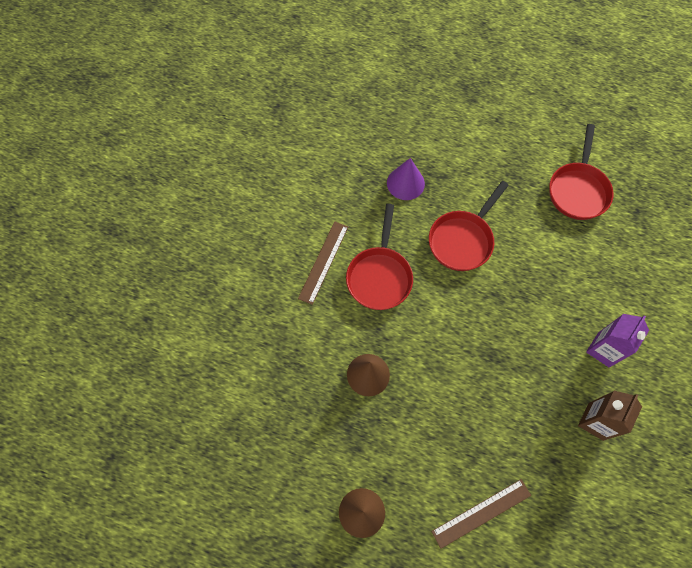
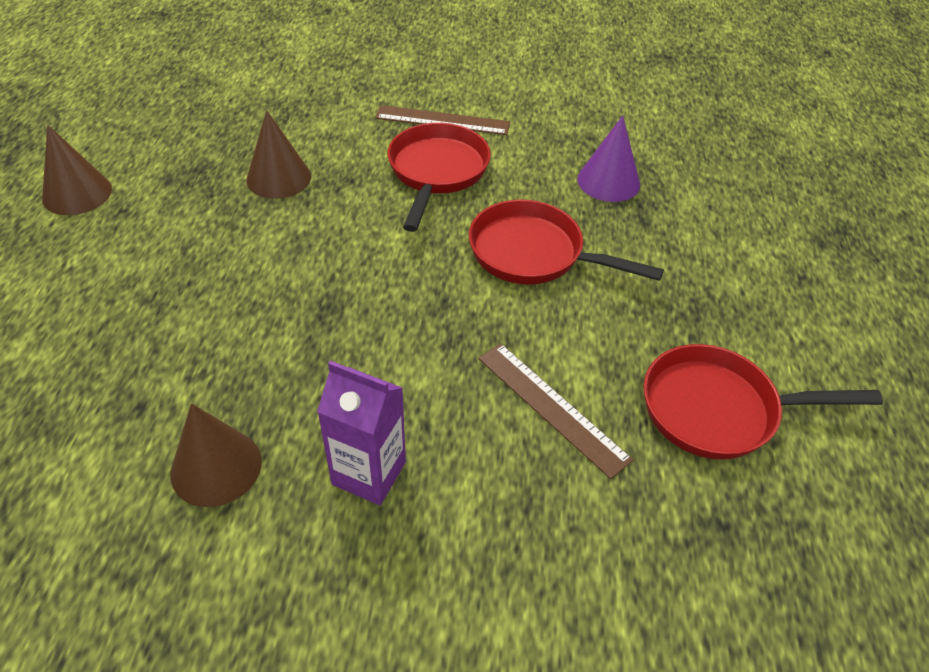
camera: 75 degrees right, 20 degrees down
(379, 276) = (437, 172): red pan -> red pan turned 105 degrees clockwise
(481, 513) = (58, 316): brown ruler -> brown ruler (551, 407)
(595, 421) = (216, 467): brown carton -> brown cone

